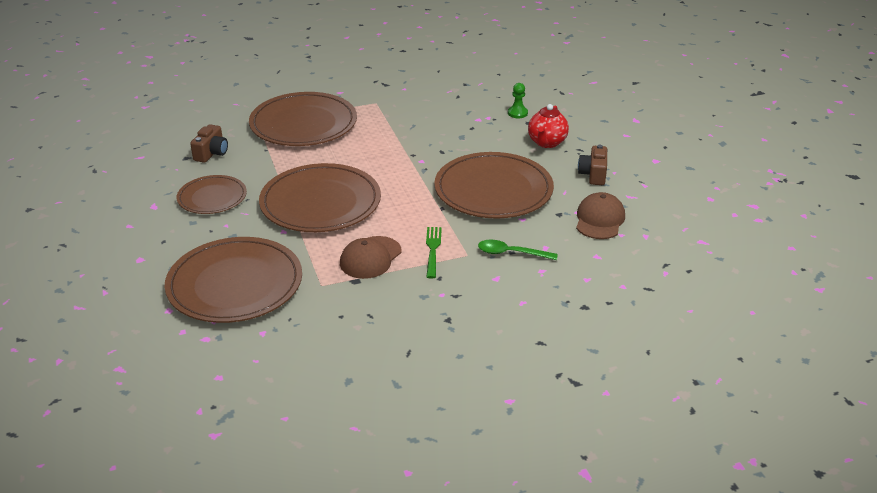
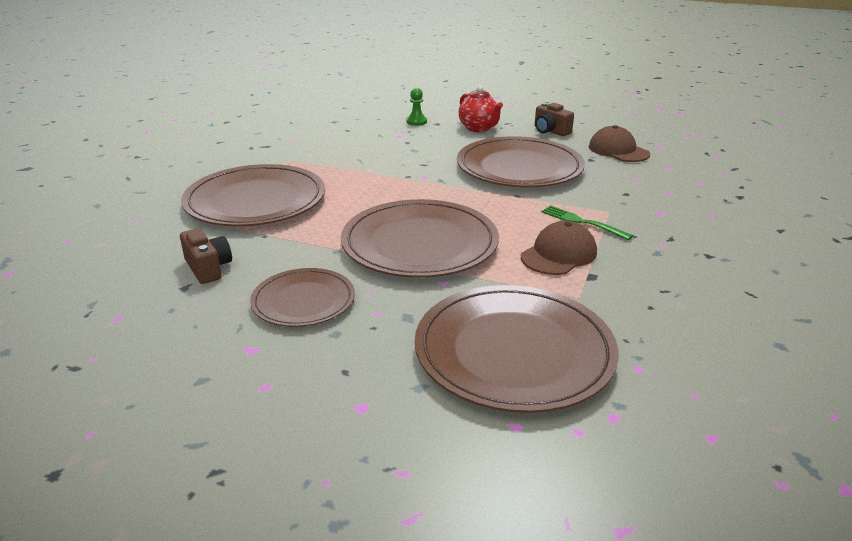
camera: 50 degrees left, 5 degrees down
(370, 258) = (559, 254): brown cap -> brown cap turned 120 degrees counterclockwise
(511, 253) = (628, 194): green spoon -> none

